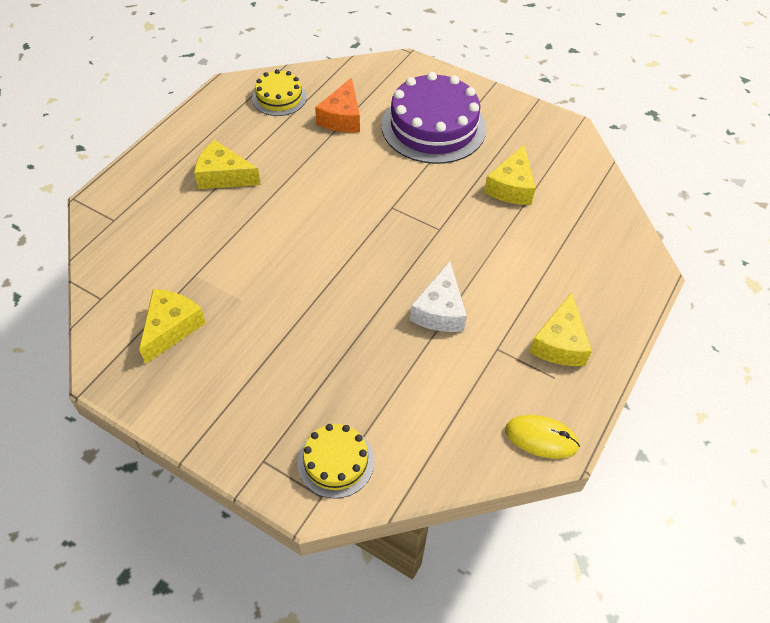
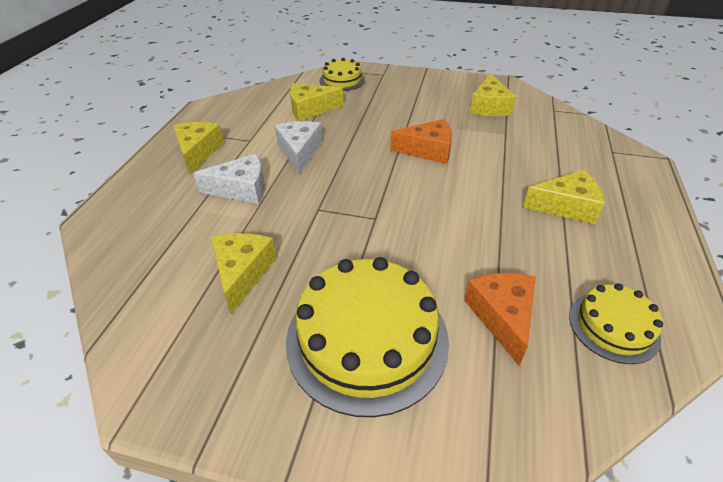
camera: 165 degrees right, 10 degrees down
(298, 273) = (428, 150): none -> orange cheese
(407, 393) = (310, 109): none -> yellow cheese
(433, 127) = (367, 338): purple cake -> yellow cake
(509, 271) = (242, 189): none -> white cheese
(541, 438) = (217, 108): yellow mouse -> none

